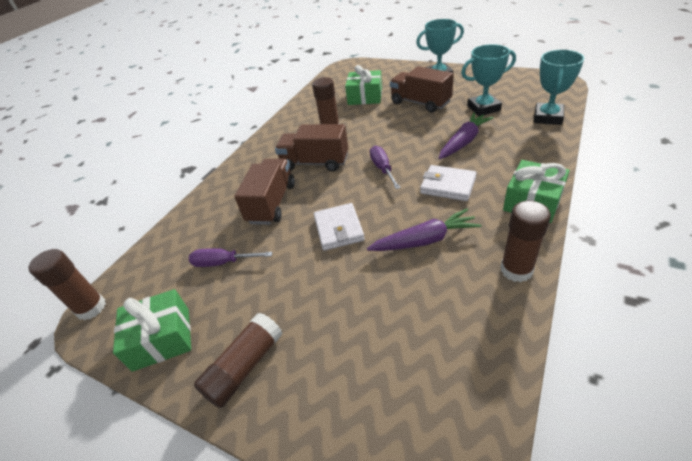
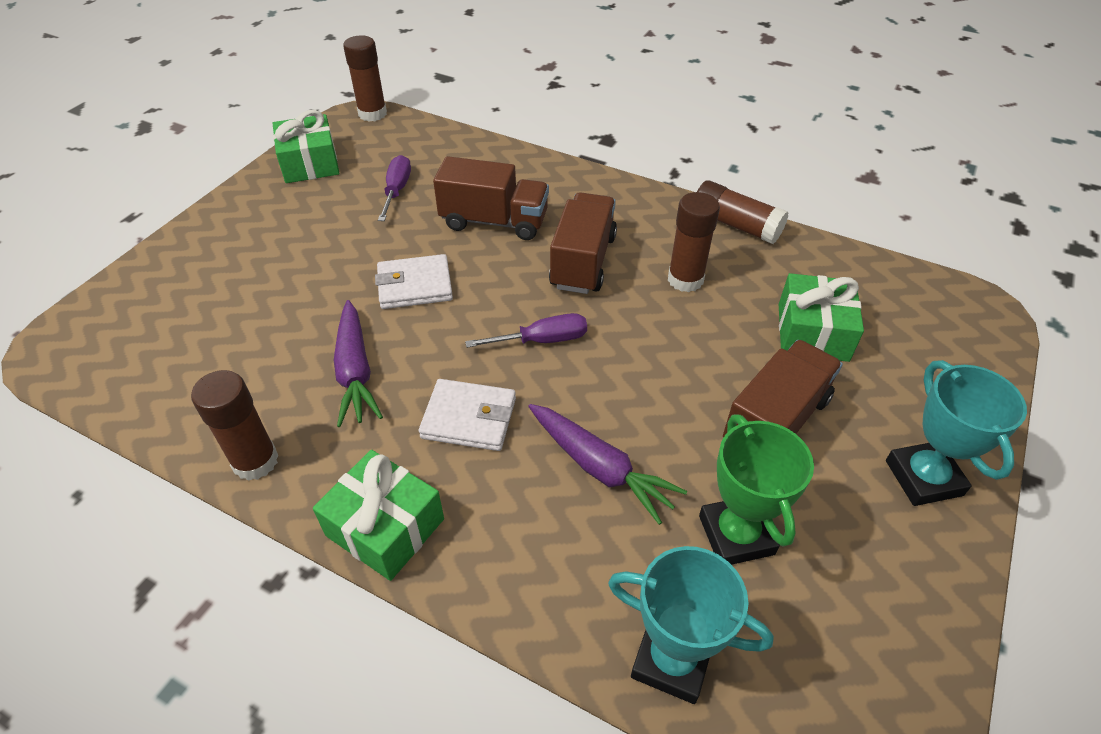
camera: 85 degrees right, 5 degrees up
(245, 366) = (247, 219): brown glue stick -> brown glue stick (735, 225)
(448, 185) = (469, 418): white wallet -> white wallet turned 75 degrees clockwise
(483, 108) = (736, 535): turquoise trophy -> green trophy

